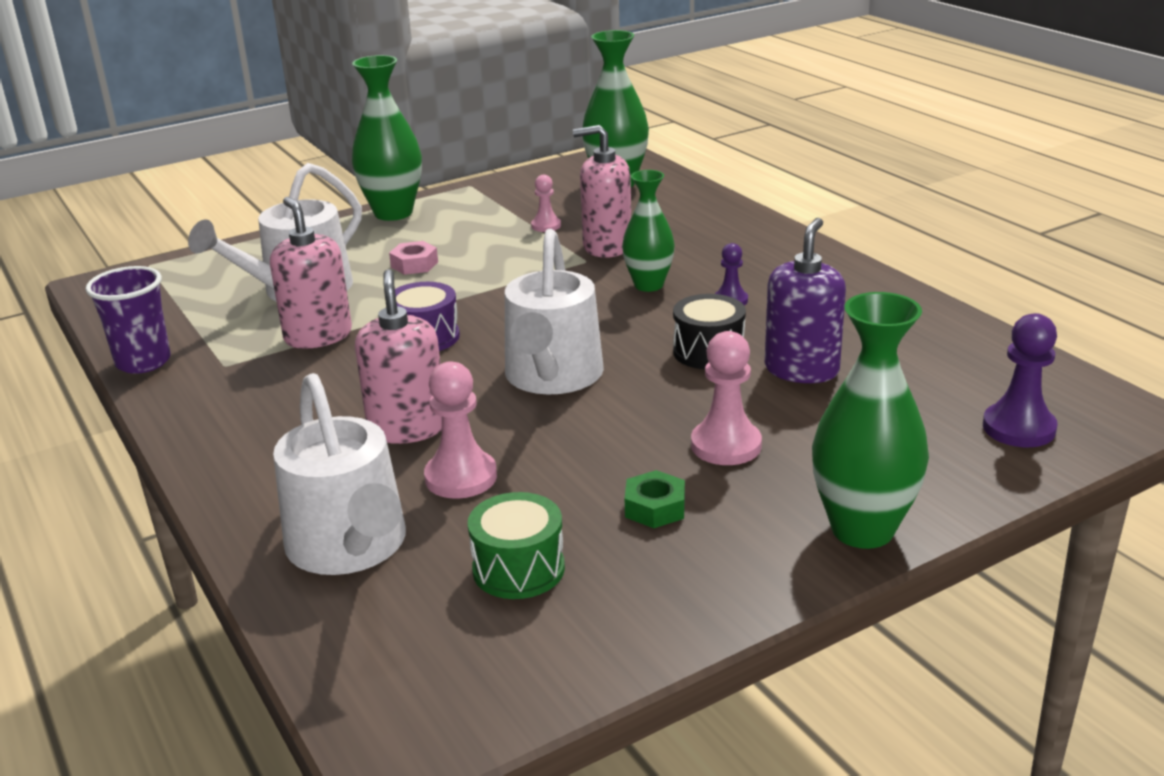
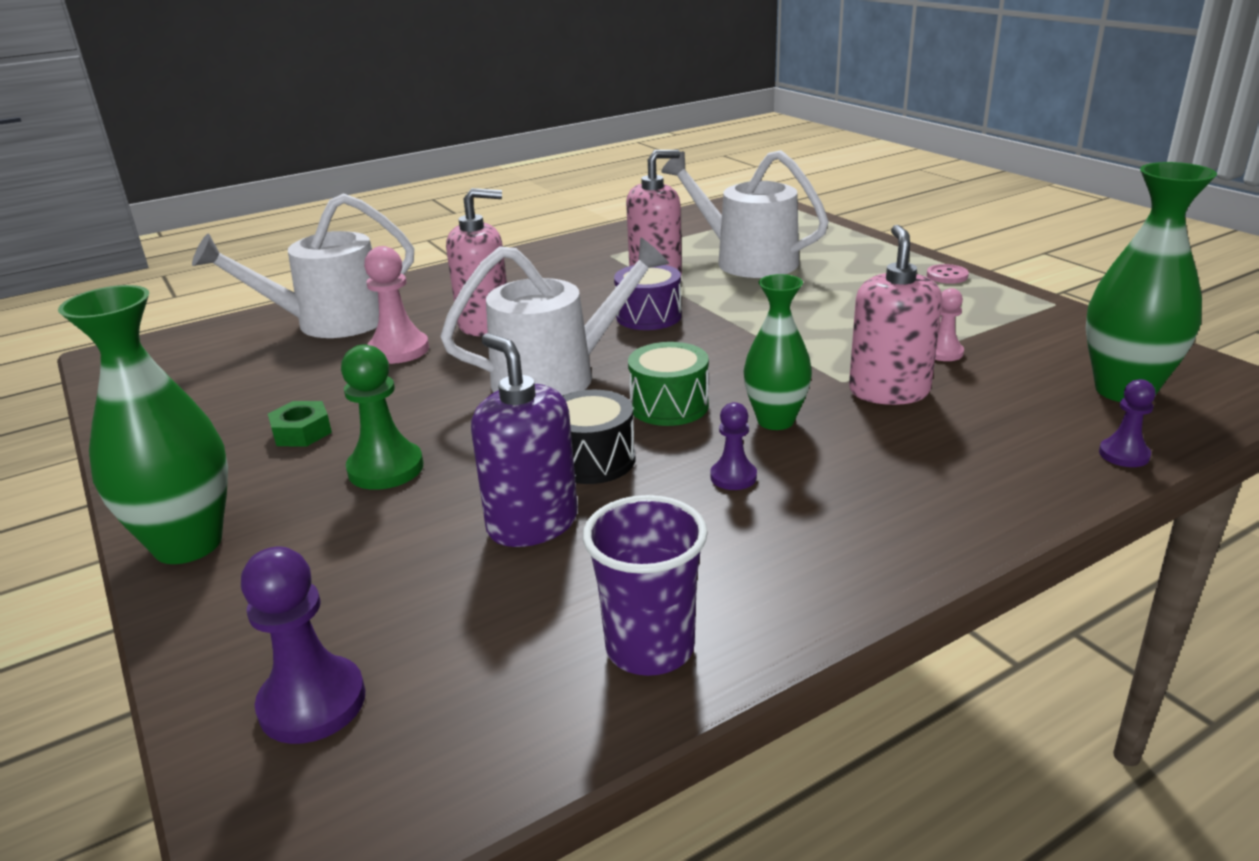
camera: 90 degrees right, 0 degrees up
(143, 362) = (619, 232): purple cup -> purple cup (650, 648)
(393, 213) = (947, 276): green vase -> pink button
(414, 264) = (812, 297): pink nut -> none
(518, 569) = (259, 380): green drum -> green drum (669, 406)
(552, 377) = (556, 376): white watering can -> white watering can turned 150 degrees clockwise
(698, 194) = (1124, 454): none -> purple pawn
(726, 445) = (385, 468): pink pawn -> green pawn
(801, 370) = (532, 523): purple soap dispenser -> purple soap dispenser turned 150 degrees counterclockwise

